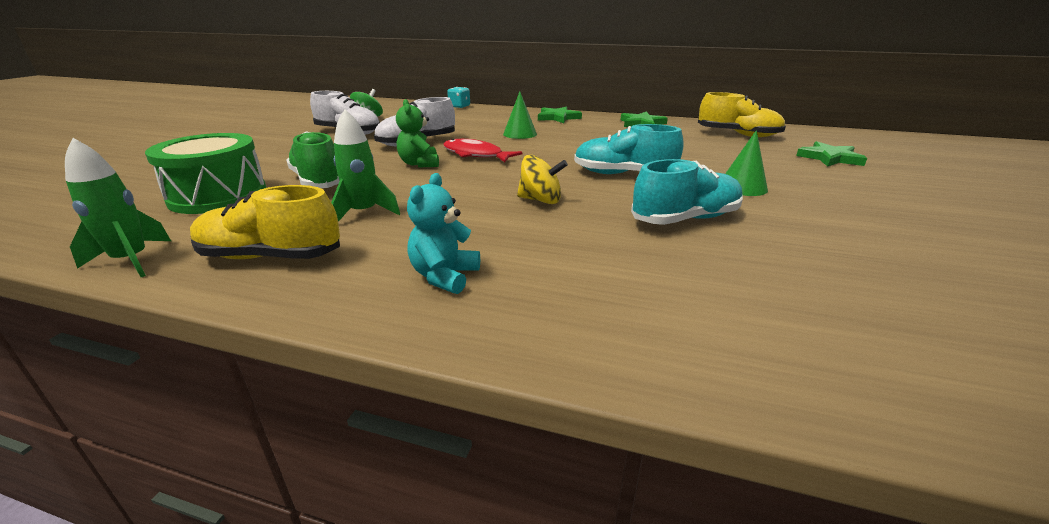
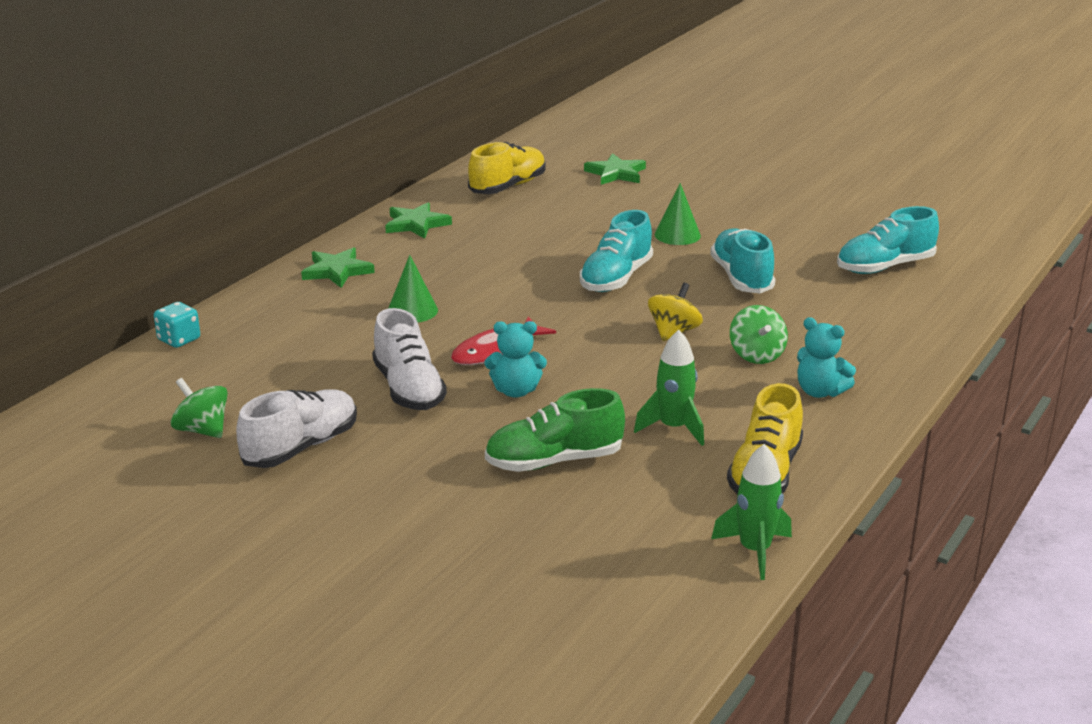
camera: 75 degrees left, 0 degrees up
(218, 196) = (578, 529): green drum -> none
(419, 164) = (515, 391): green teddy bear -> turquoise teddy bear
(516, 237) = (756, 355): none -> green spinning top
(844, 307) = (884, 267): none -> turquoise shoe

